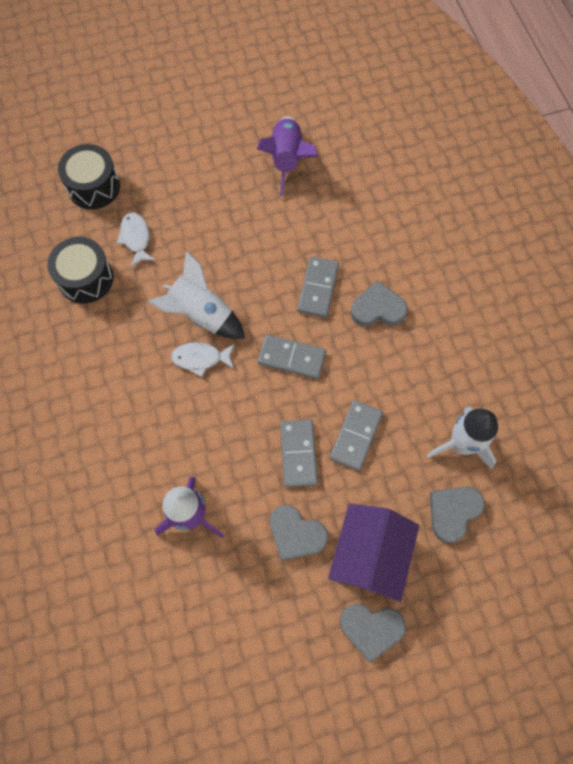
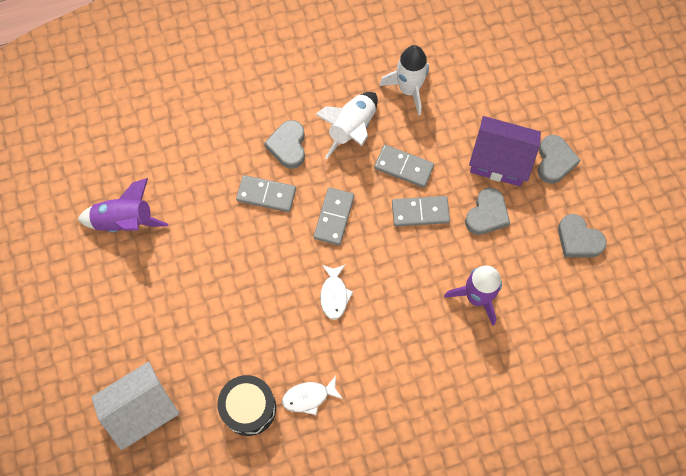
camera: 90 degrees left, 0 degrees up
(94, 186) = (142, 410): black drum -> white house
(136, 238) = (206, 362): white fish -> white fish (309, 397)
(201, 314) = (290, 295): white rocket -> white rocket (352, 129)
(453, 512) = (463, 99): grey heart -> grey heart (578, 239)

